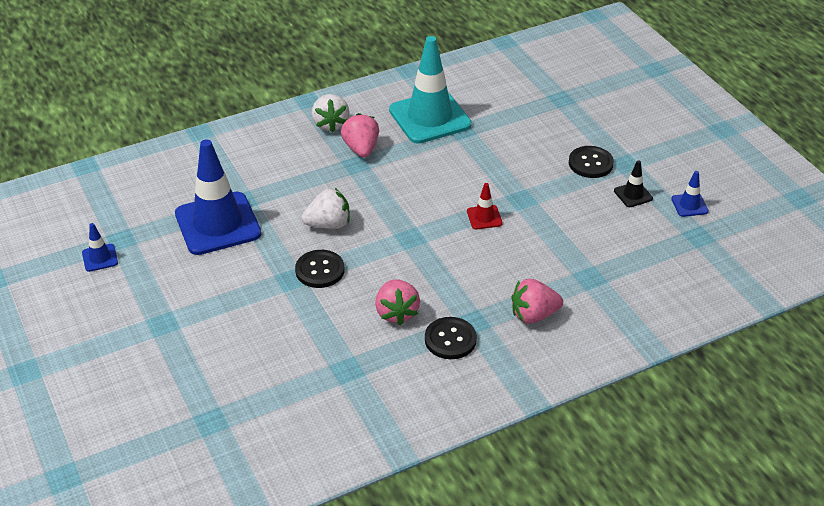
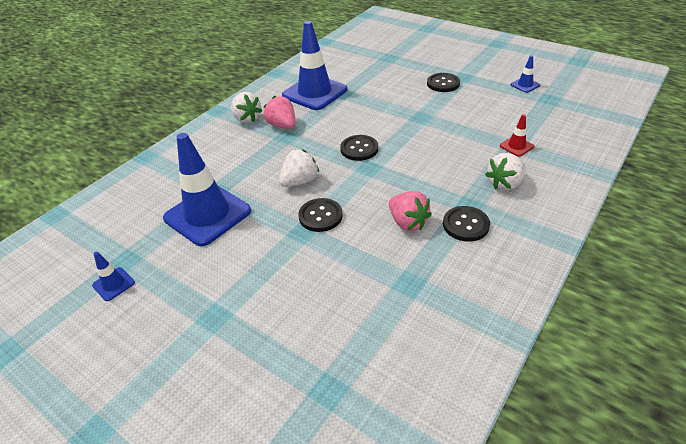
camera: 25 degrees left, 0 degrees up
(418, 211) = (359, 149): none -> black button
(430, 117) = (315, 93): turquoise traffic cone -> blue traffic cone
(484, 217) = (408, 136): red traffic cone -> red traffic cone (516, 146)
(533, 315) = (505, 183): pink strawberry -> white strawberry
(633, 195) = (486, 91): black traffic cone -> none

